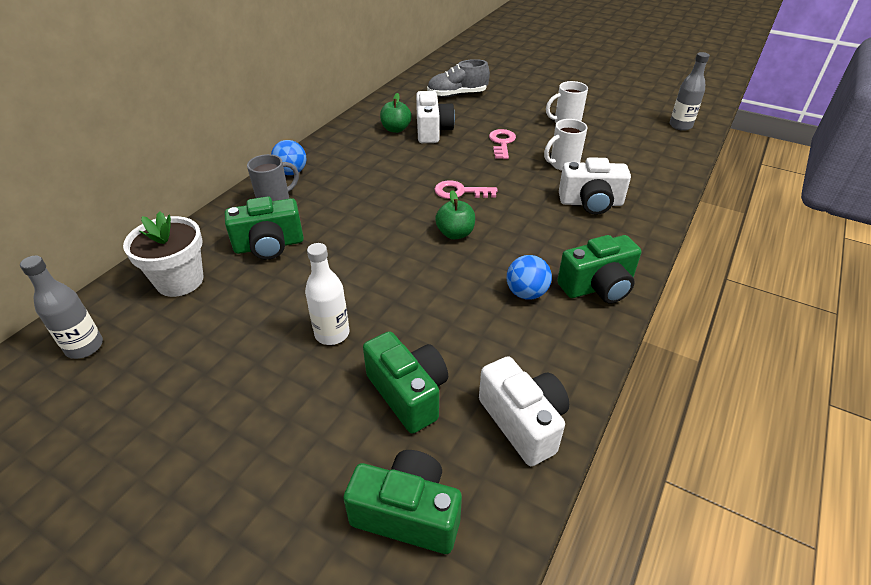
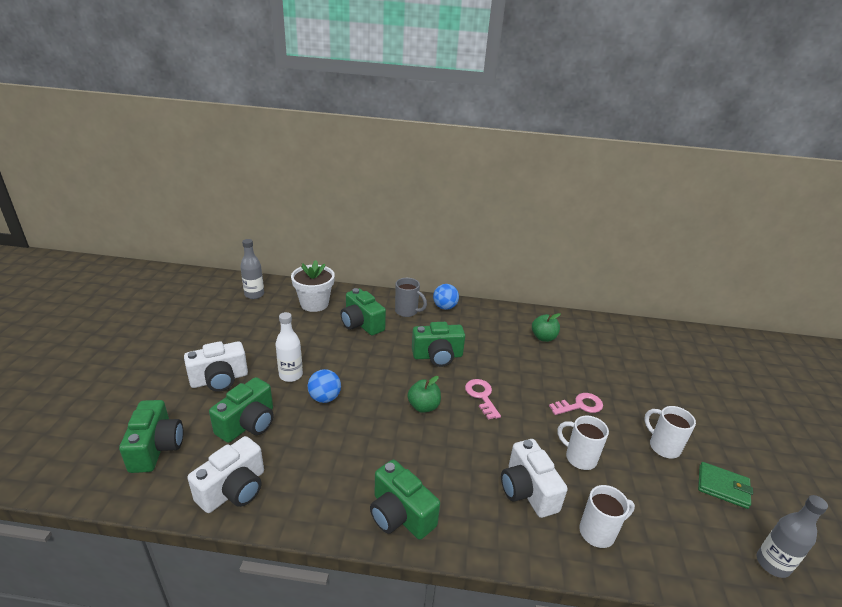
camera: 65 degrees right, 10 degrees down
(378, 202) = (437, 356): none -> green camera
(432, 131) = (560, 358): white camera -> white camera (219, 379)
(457, 94) = (637, 357): grey shoe -> none
(526, 293) = (370, 465): blue ball -> blue ball (325, 398)
(613, 116) = (723, 487): none -> green wallet
(641, 183) = (598, 532): none -> white mug

